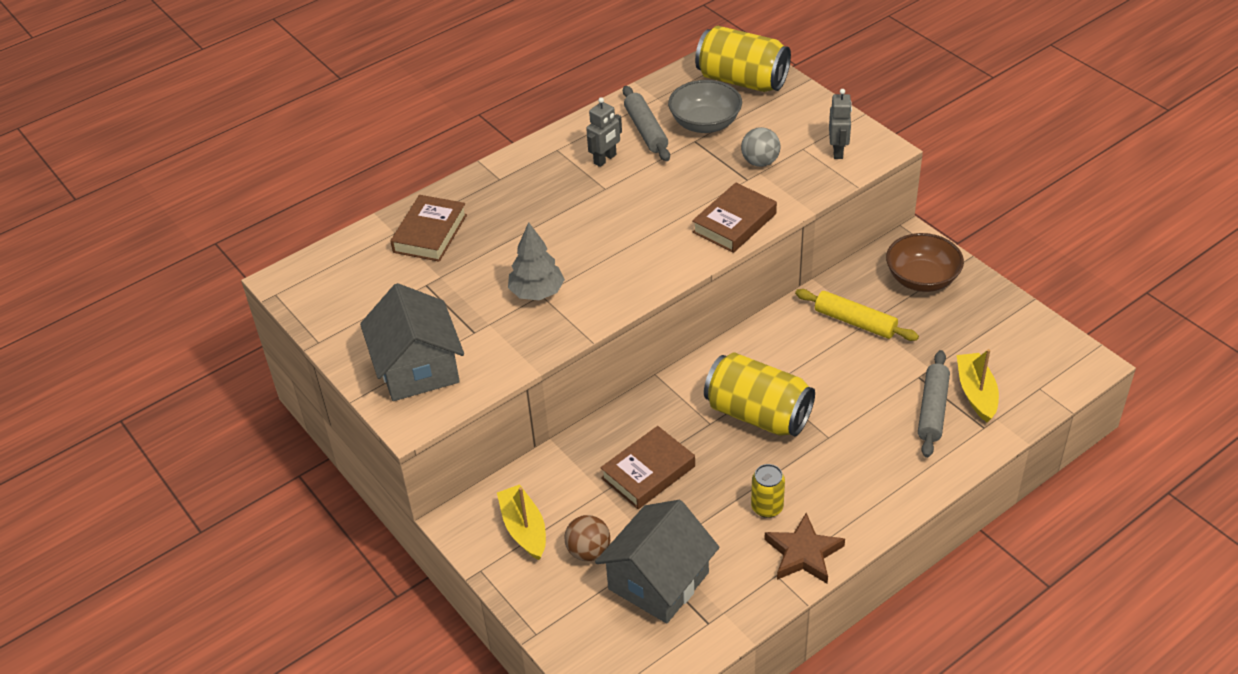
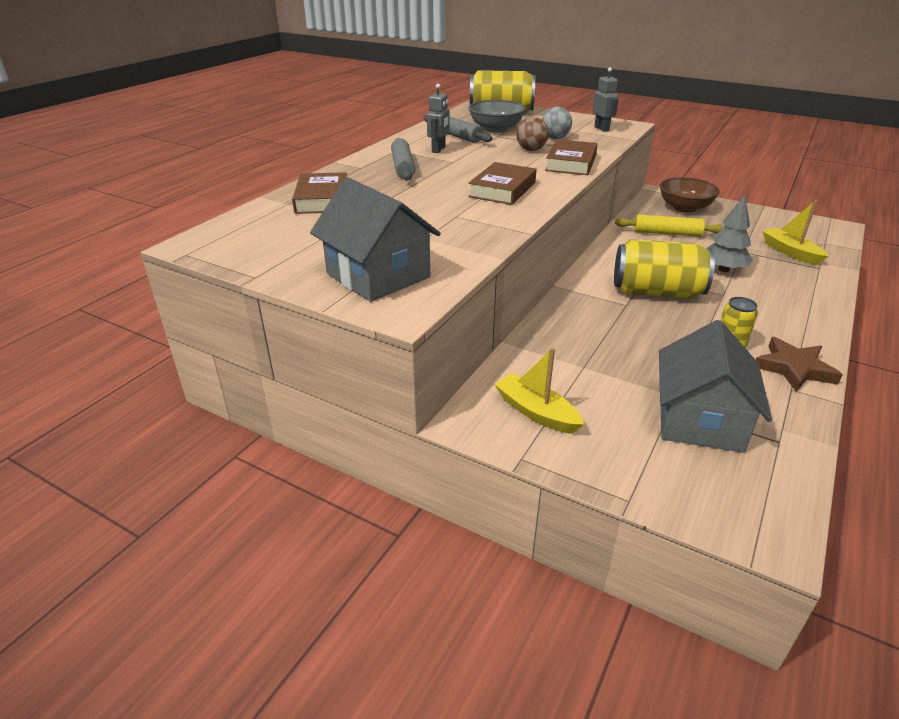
camera: 25 degrees left, 10 degrees down
(537, 293) = (451, 215): grey tree -> grey tree (723, 269)
(588, 551) = (613, 414): brown ball -> brown ball (531, 150)
(648, 472) = (609, 345): brown book -> brown book (502, 189)
(932, 410) = (774, 265): grey rolling pin -> grey rolling pin (403, 167)

